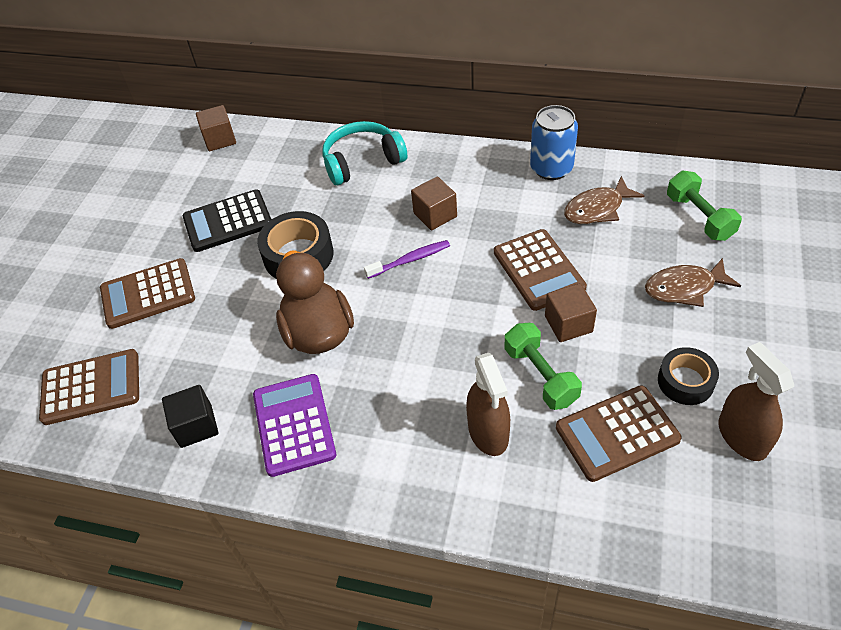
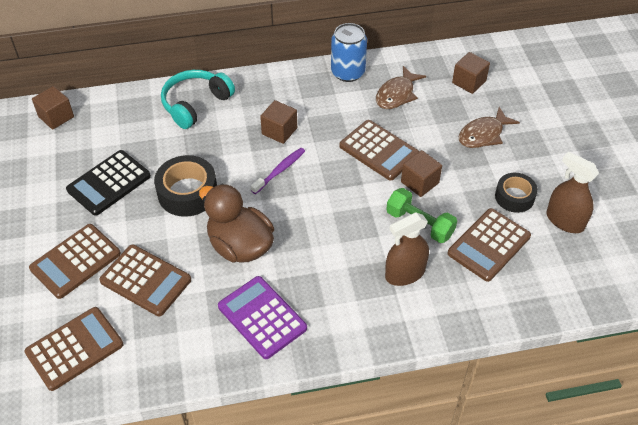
camera: 30 degrees left, 0 degrees up
(196, 426) = (185, 345): black cube -> none
(200, 338) = (145, 280): none -> brown calculator
(488, 432) = (405, 273): brown spray bottle -> brown spray bottle turned 105 degrees clockwise
(699, 217) = (469, 82): green dumbbell -> brown cube

